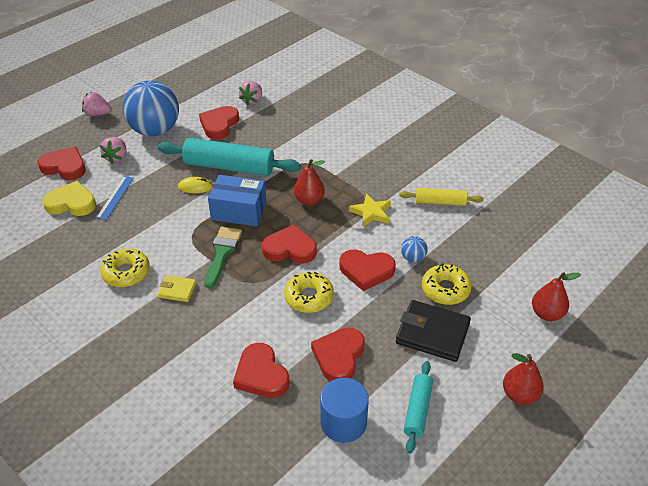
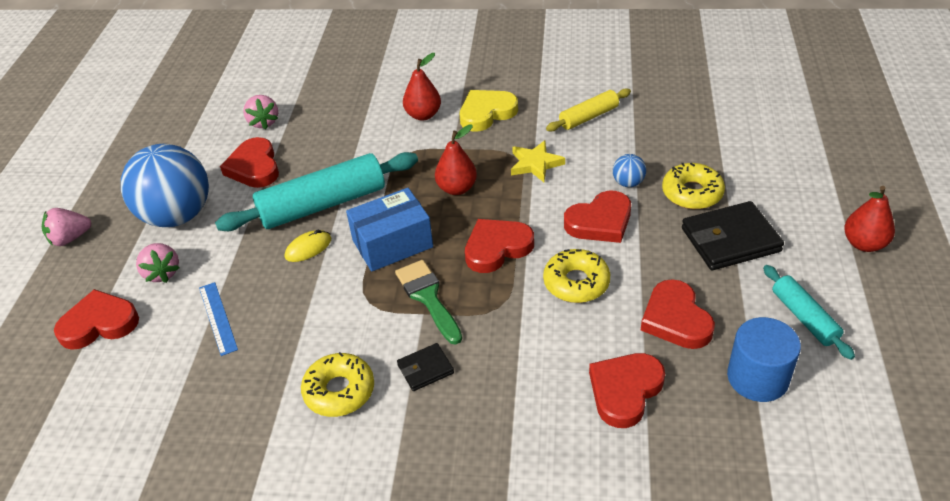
camera: 35 degrees left, 0 degrees up
(71, 203) = (163, 359): yellow heart -> yellow heart (486, 113)
(177, 290) = (425, 369): yellow wallet -> black wallet
(261, 374) = (625, 391): red heart -> red heart turned 105 degrees clockwise
(547, 314) = (799, 160): red pear -> red pear (423, 115)

